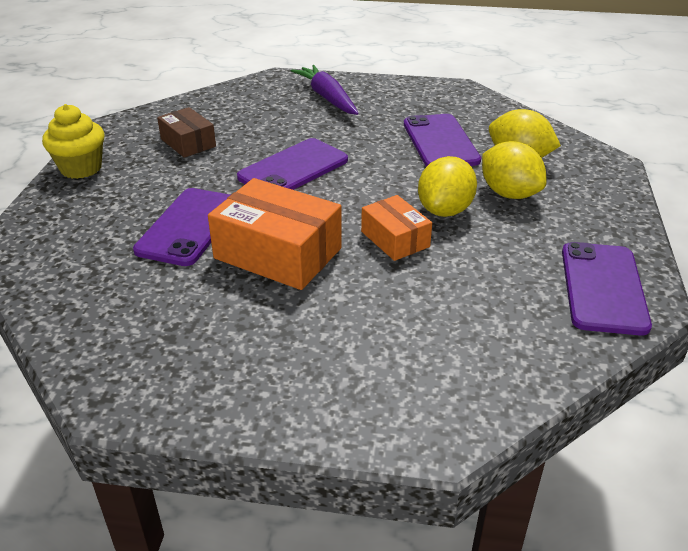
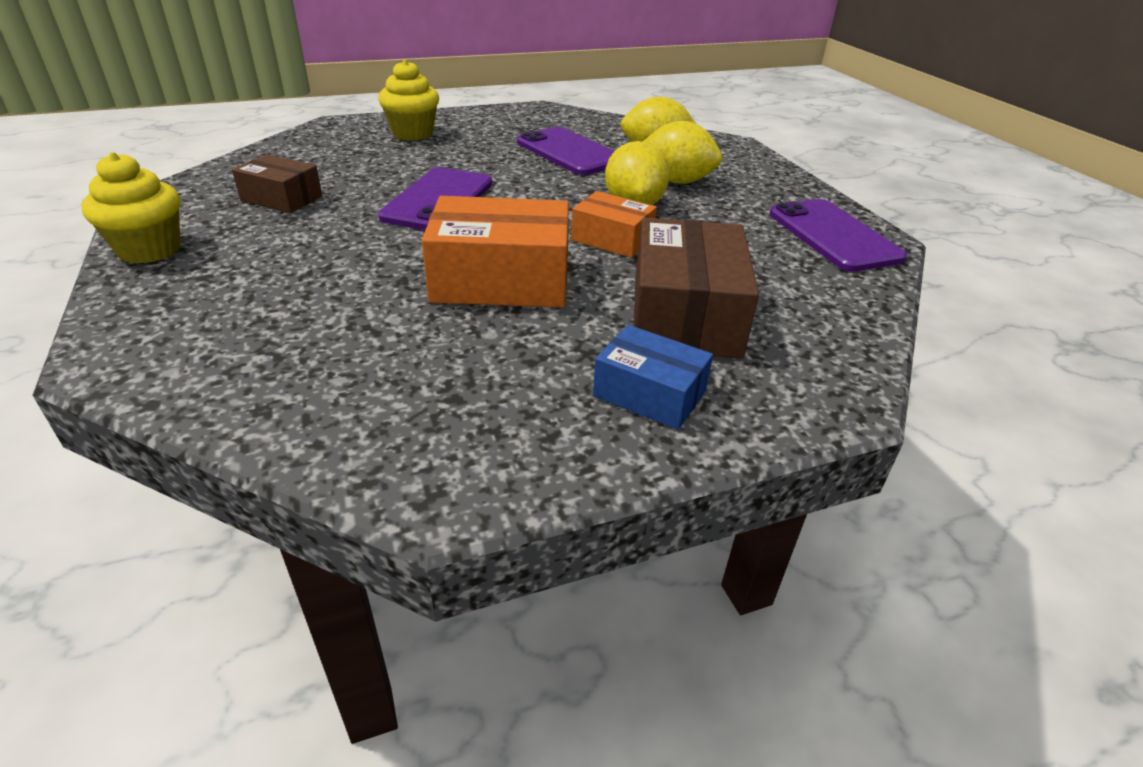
camera: 30 degrees left, 0 degrees up
(189, 227) = (365, 279): purple phone -> none
(297, 380) = (649, 393): none -> blue box
(327, 98) = (412, 133): purple carrot -> yellow cupcake
(387, 325) = (685, 315): none -> brown box

